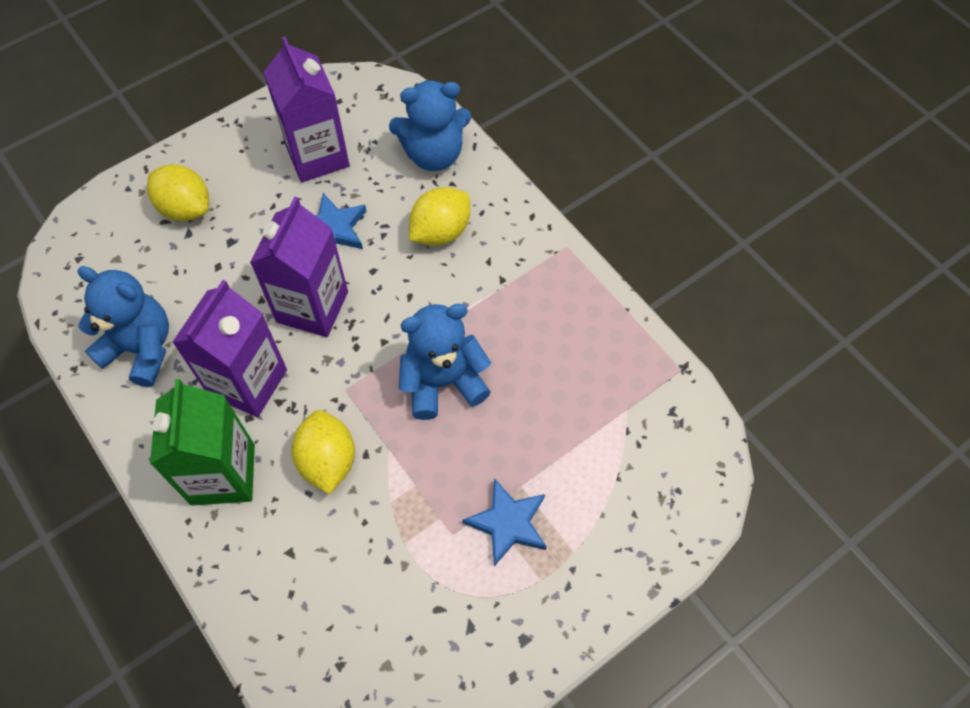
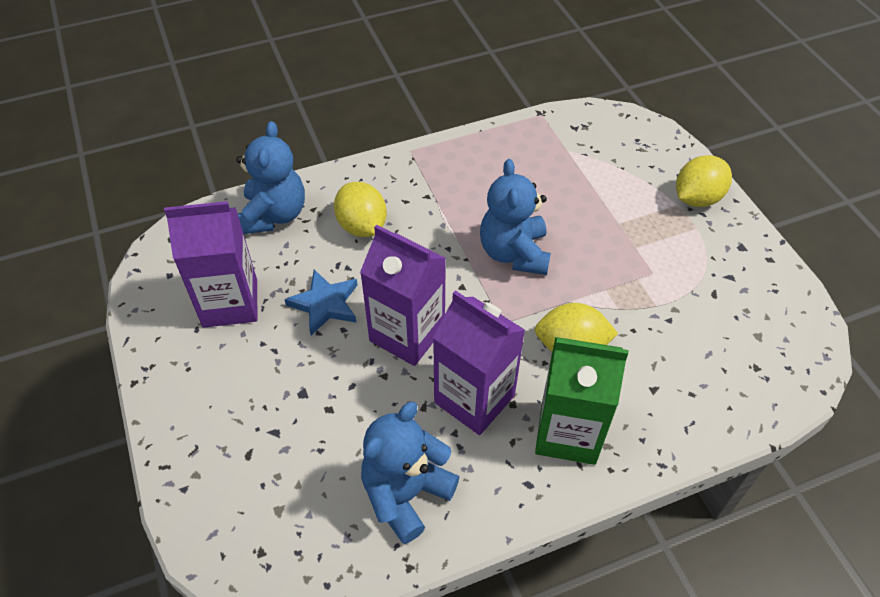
camera: 75 degrees left, 10 degrees down
(185, 208) = (240, 431): yellow lemon -> yellow lemon (697, 198)
(508, 523) = (648, 237): blue star -> none

